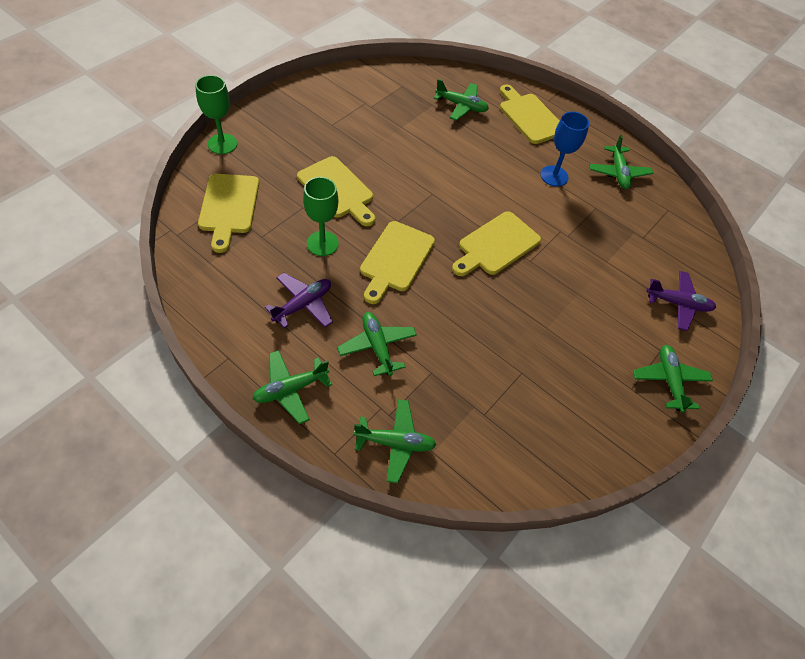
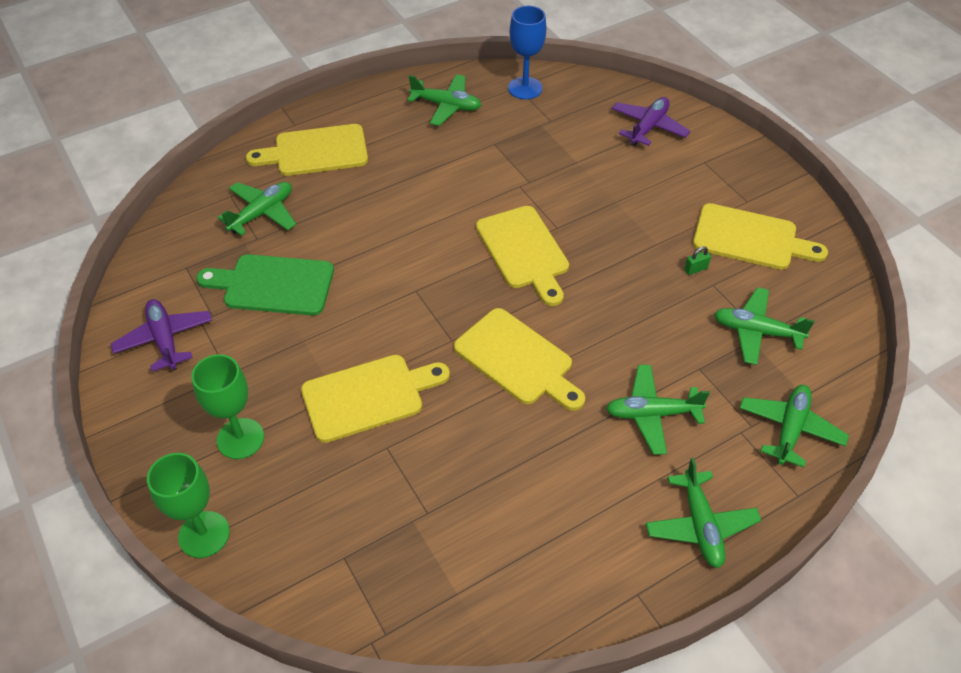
camera: 65 degrees left, 5 degrees down
(229, 207) = (352, 547): yellow cutting board -> yellow cutting board (750, 238)
(303, 305) = (567, 483): purple plane -> purple plane (165, 339)
(322, 243) = (464, 437): green goblet -> green goblet (240, 438)
(406, 126) = (273, 285): none -> green cutting board
(532, 358) = (695, 269): none -> green padlock
(554, 176) = (430, 163): blue goblet -> blue goblet (525, 88)
(669, 381) = (742, 169): green plane -> green plane (756, 331)

